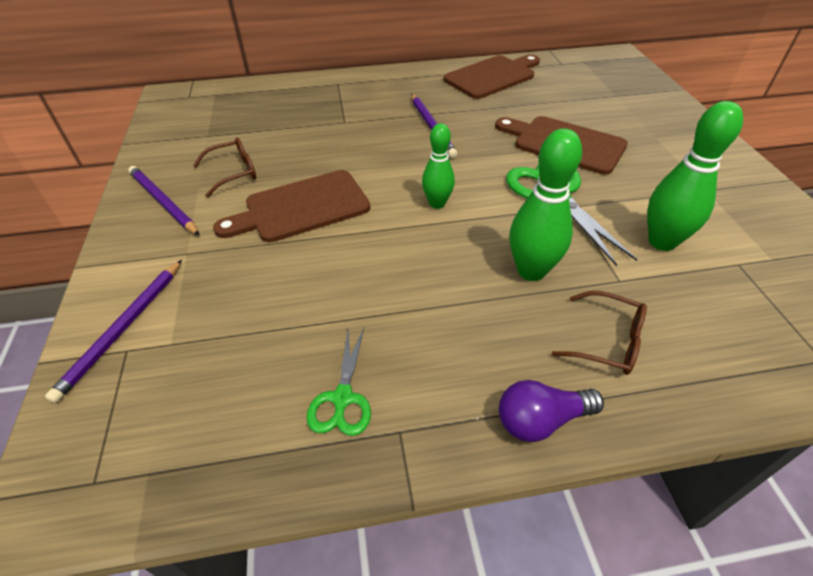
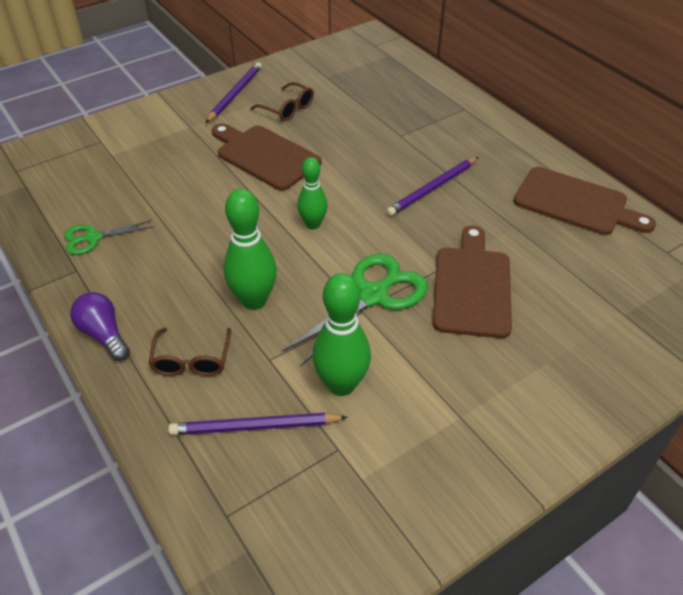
camera: 65 degrees right, 0 degrees up
(124, 328) = (115, 132): purple pencil -> purple pencil (255, 427)

